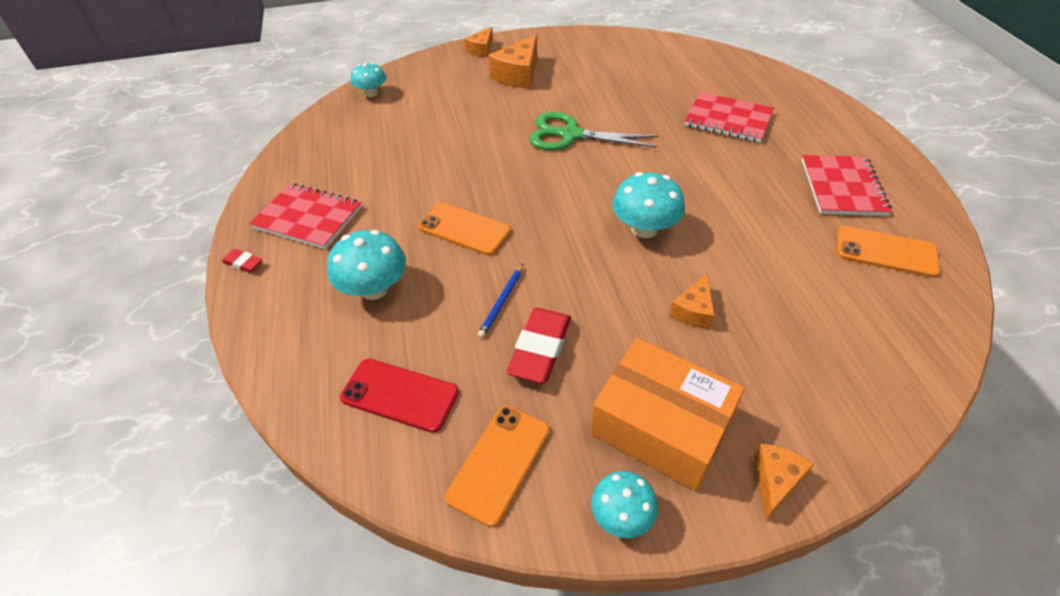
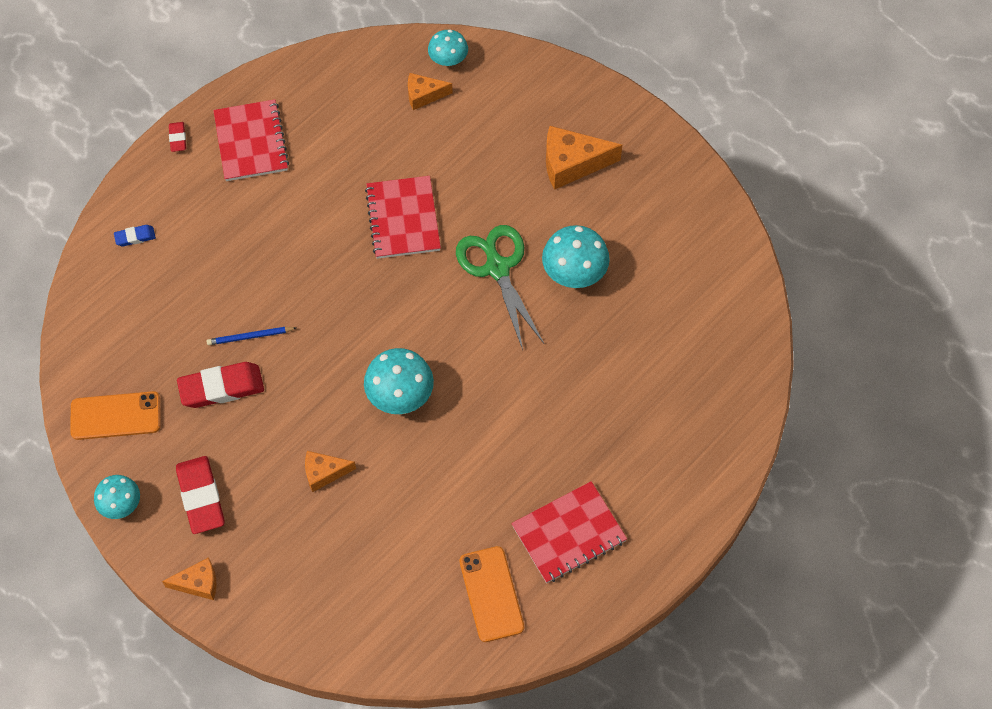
camera: 55 degrees right, 15 degrees up
(305, 342) = (135, 237): none -> blue eraser
(374, 288) = (209, 243): turquoise mushroom -> turquoise mushroom (574, 272)
(399, 395) = (130, 325): red phone -> none
(464, 229) = (311, 262): orange phone -> none
(481, 50) = (596, 100): orange cheese -> orange cheese (424, 95)
(661, 426) = (201, 497): orange box -> red eraser
(728, 119) = (622, 393): red notebook -> red notebook (403, 219)

